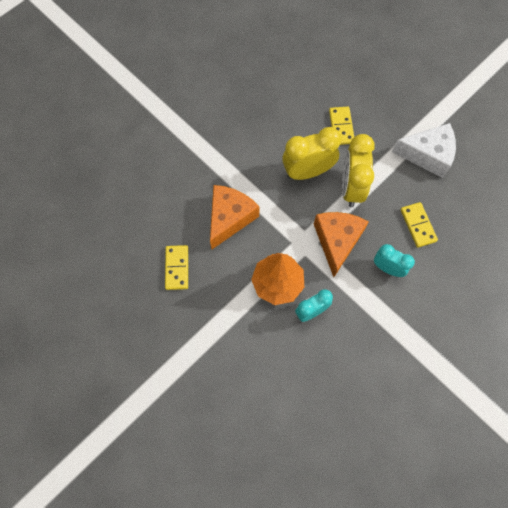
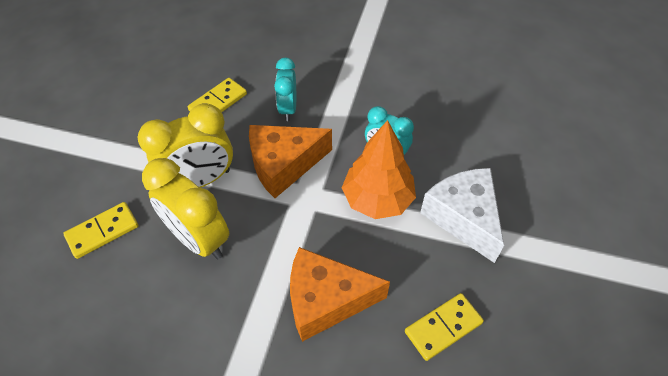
camera: 120 degrees left, 15 degrees down
(427, 155) = (113, 125): white cheese -> white cheese (463, 217)

